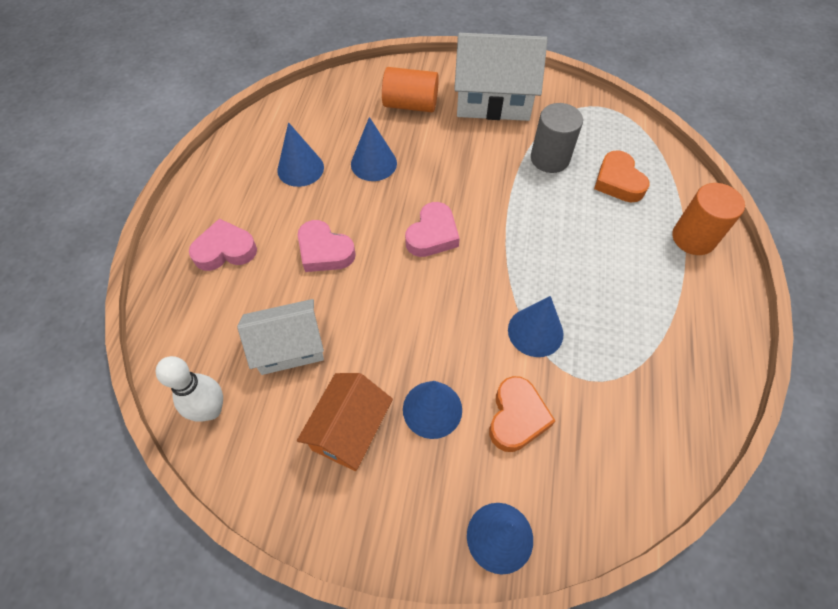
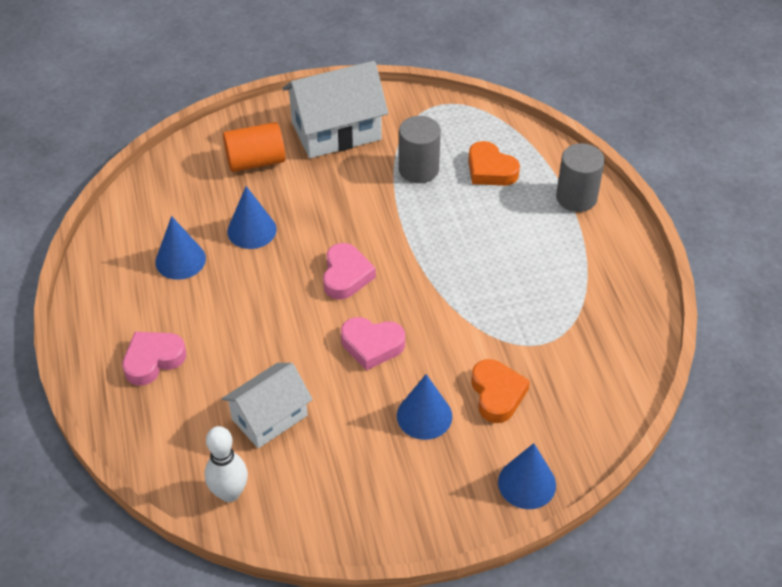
camera: 25 degrees left, 10 degrees down
(324, 251) = (252, 326): pink heart -> pink heart (372, 345)
(349, 430) = (363, 459): orange house -> none
(535, 331) = (479, 323): blue cone -> none
(693, 238) = (576, 197): orange cylinder -> grey cylinder

